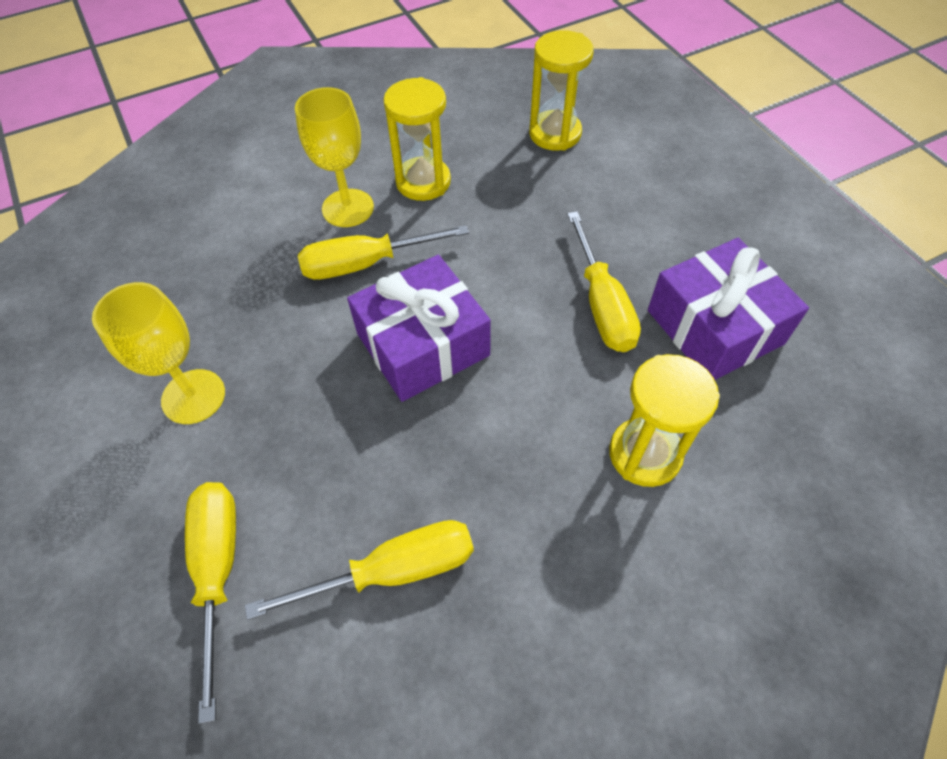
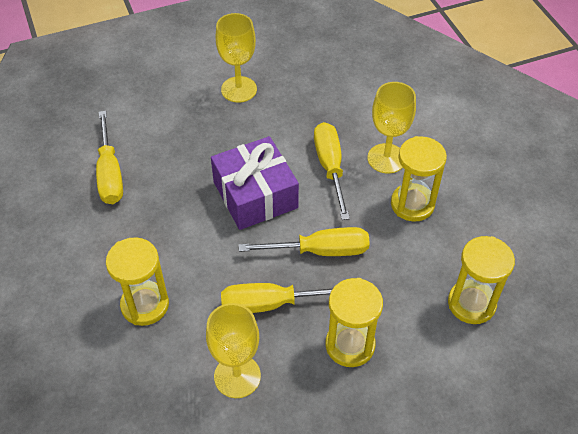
camera: 95 degrees right, 5 degrees down
(218, 571) = (132, 106): yellow screwdriver -> yellow screwdriver (320, 251)
(636, 226) = (350, 345): none -> yellow hourglass
(714, 327) = (237, 376): purple gift -> yellow goblet

